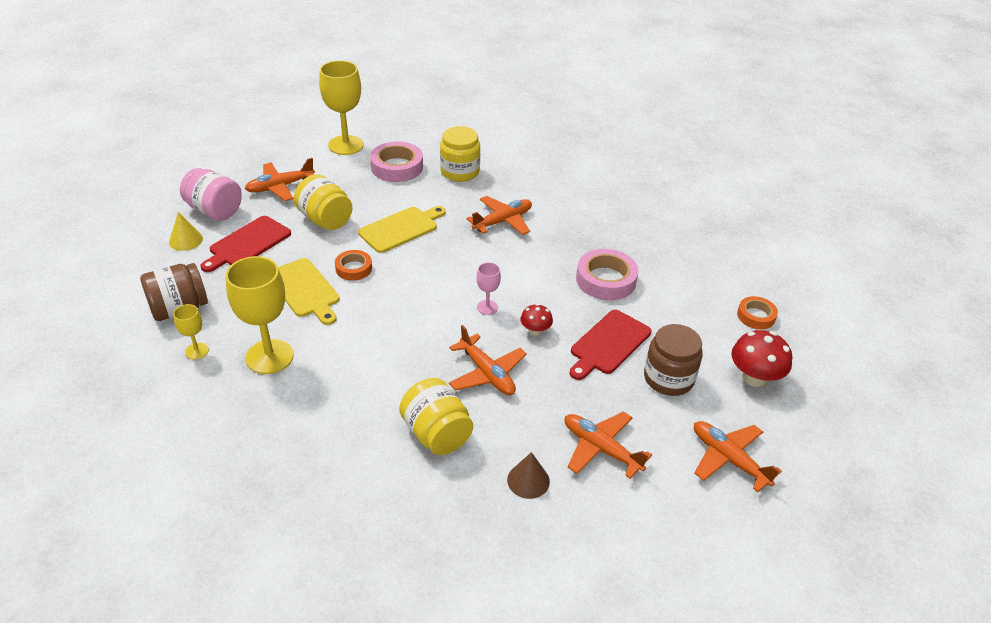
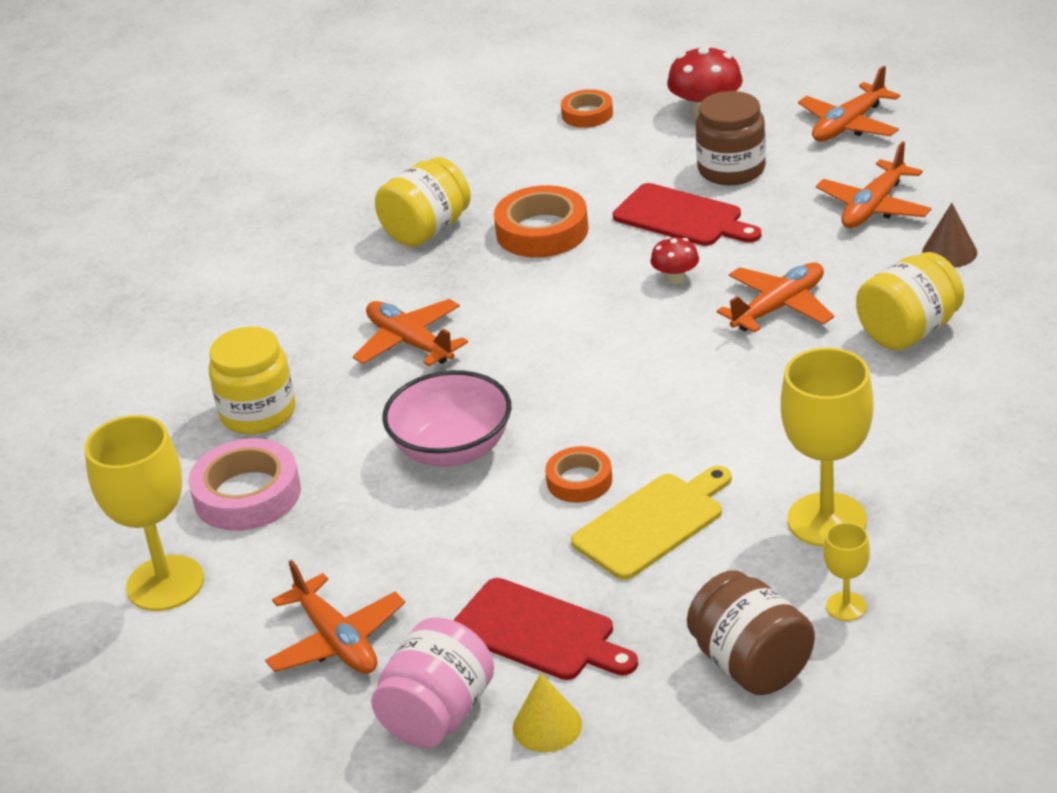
camera: 90 degrees left, 5 degrees down
(325, 220) = (442, 548): yellow jar -> yellow jar (427, 230)
(401, 229) = (452, 450): yellow cutting board -> pink bowl
(487, 307) = (637, 327): pink goblet -> none
(606, 280) = (542, 231): pink tape -> orange tape

